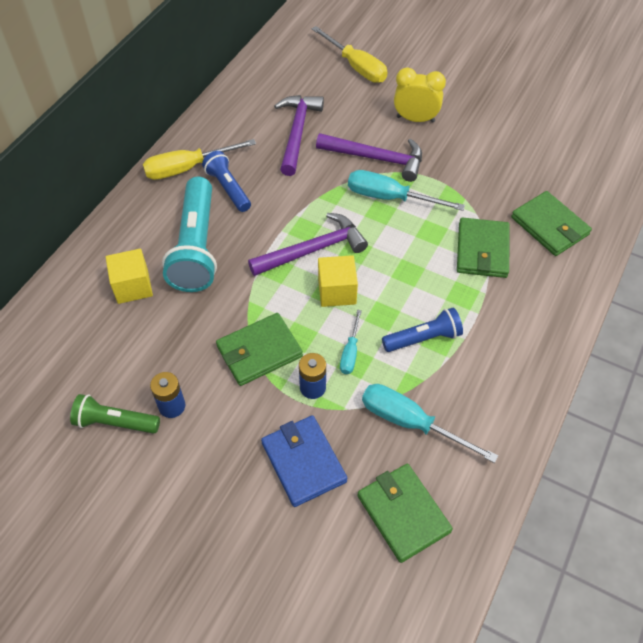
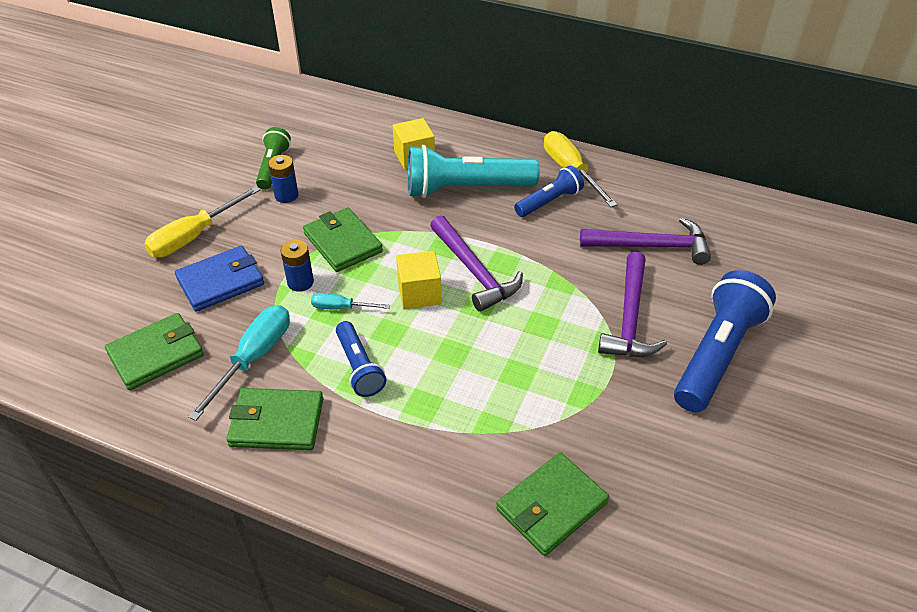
camera: 85 degrees right, 10 degrees down
(356, 67) = (796, 291): yellow screwdriver -> yellow screwdriver (194, 236)
(390, 198) = (566, 333): turquoise screwdriver -> none
(415, 119) = (716, 355): yellow clock -> blue flashlight
(482, 250) = (495, 425): green wallet -> green wallet (276, 422)

